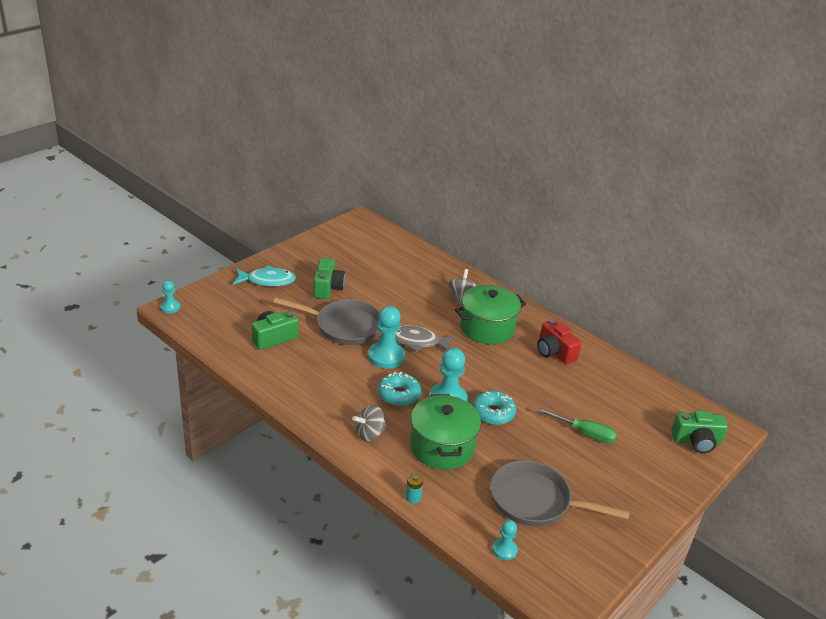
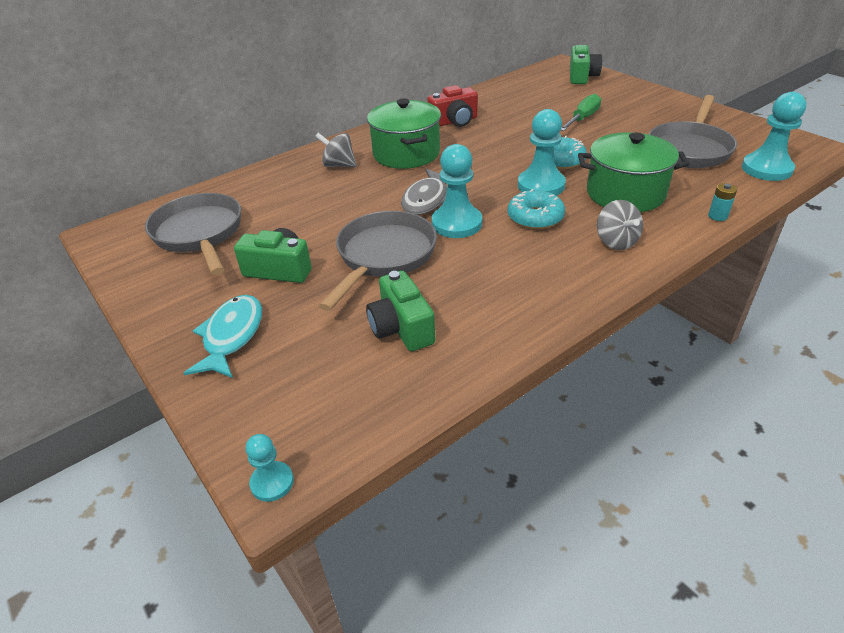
camera: 75 degrees left, 5 degrees up
(363, 253) = (199, 234): none -> grey pan
(504, 550) = (766, 169): turquoise pawn -> turquoise pawn, size x1.84

